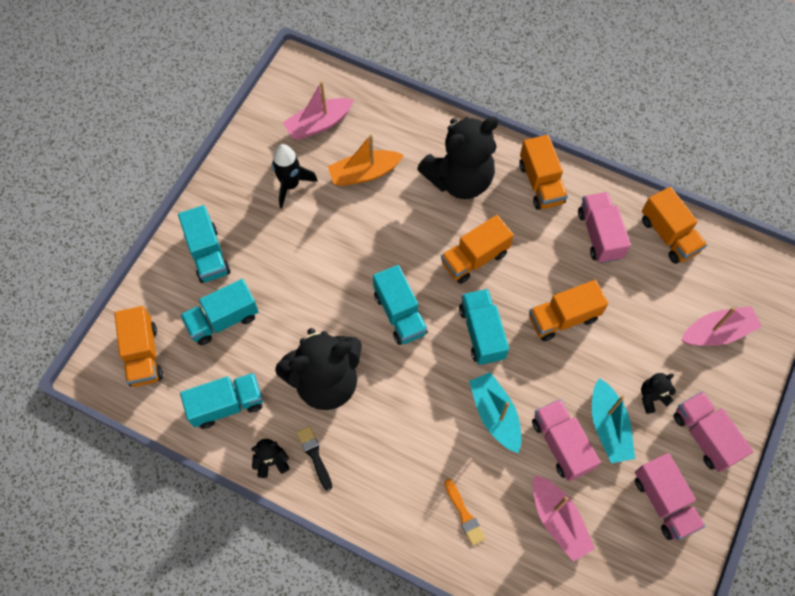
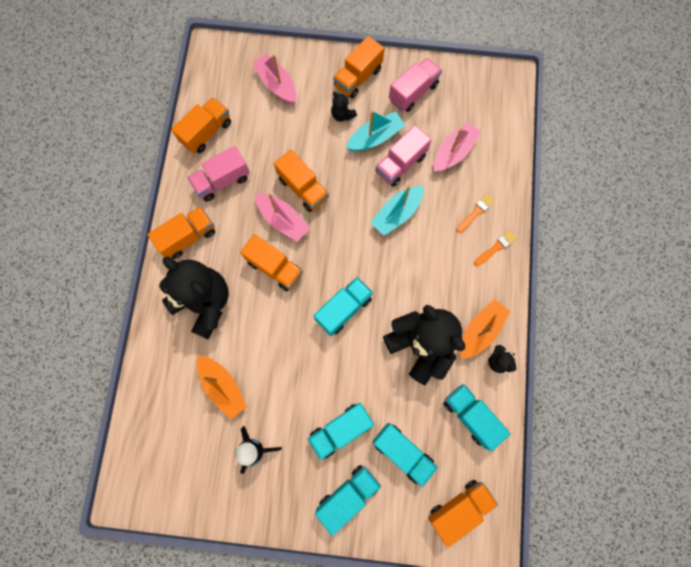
camera: 110 degrees left, 10 degrees up
(314, 455) = (480, 331): black brush -> orange boat
(319, 124) = (183, 449): pink boat -> pink boat (282, 220)
(409, 520) = (496, 247): none -> orange brush
(482, 333) = (337, 242): turquoise truck -> turquoise truck (340, 429)
(704, 436) = (358, 78): pink truck -> orange truck

